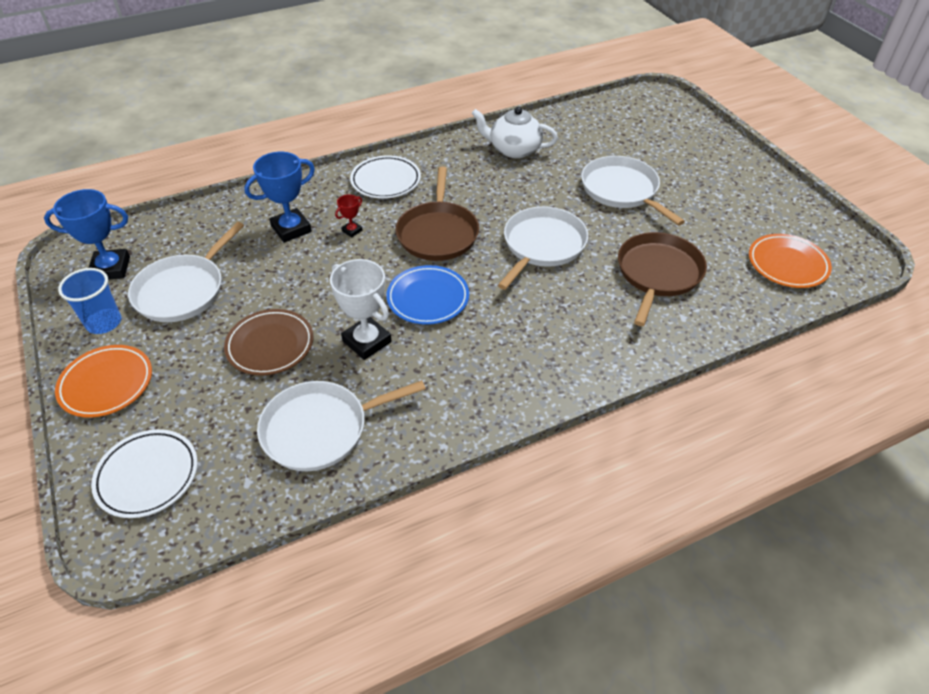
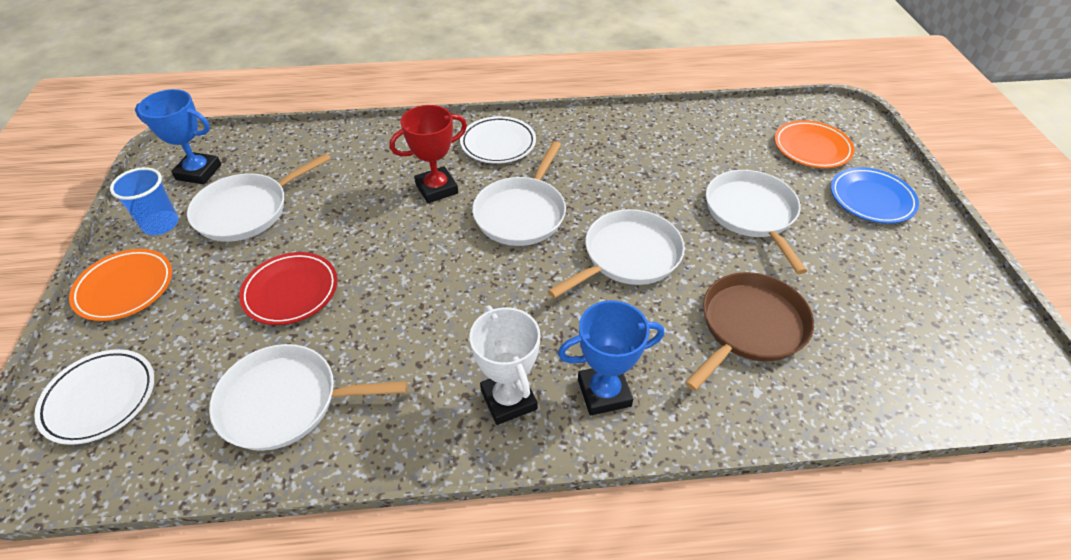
camera: 20 degrees right, 0 degrees up
(270, 345) = (291, 292): brown plate -> red plate
(291, 229) = (379, 173): blue trophy -> blue trophy (604, 392)
(352, 231) = (436, 189): red trophy -> red trophy, size x2.07
(367, 341) = (385, 315): white trophy -> white trophy (508, 399)
(428, 298) = (473, 284): blue plate -> blue plate (871, 199)
(438, 233) = (522, 213): brown pan -> white pan
(514, 149) = (649, 139): white teapot -> none
(787, 264) = (926, 360): orange plate -> orange plate (811, 148)

